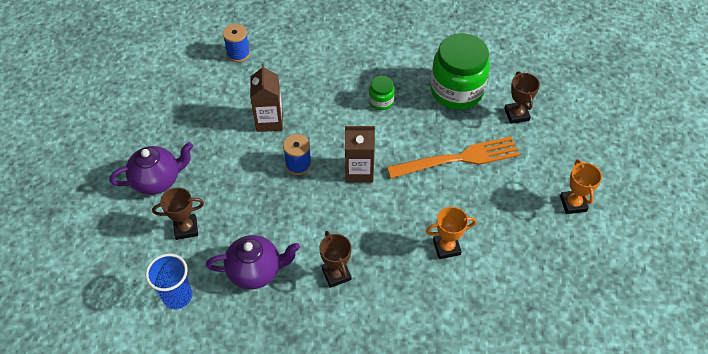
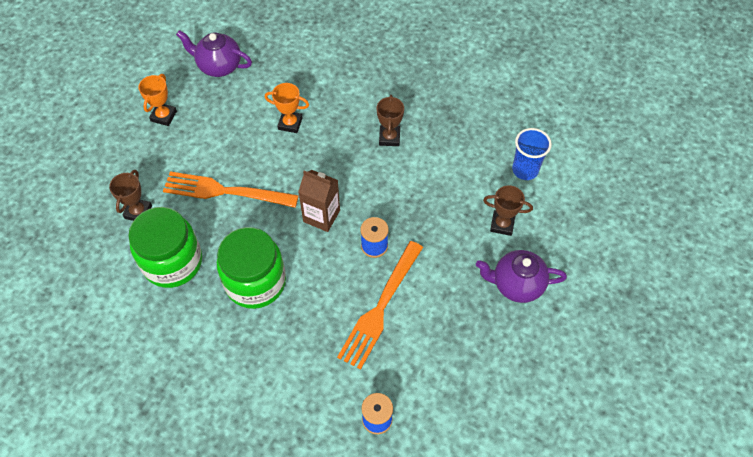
camera: 155 degrees left, 5 degrees up
(256, 271) = (453, 165): purple teapot -> purple teapot (219, 66)
(269, 121) = (380, 307): brown carton -> orange fork
(381, 101) = (255, 282): green jar -> green jar, size x2.17

